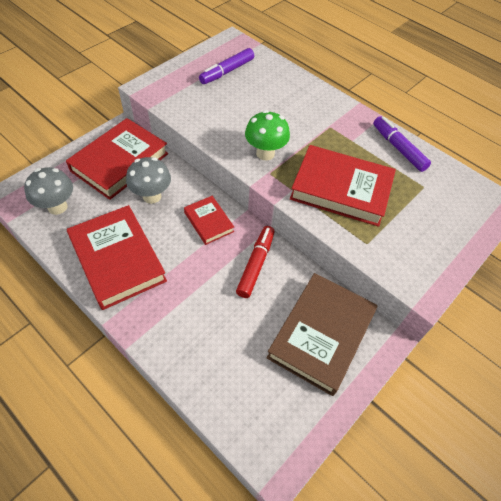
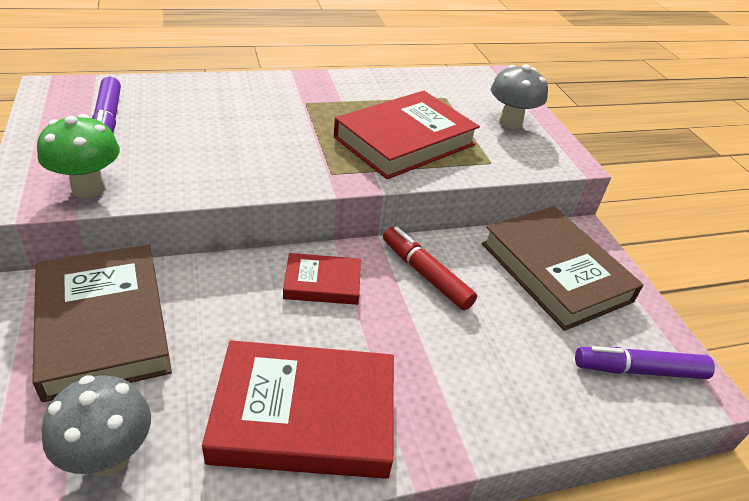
camera: 60 degrees left, 15 degrees down
(120, 162) = (103, 325): red book -> brown book
(152, 196) = (217, 319): grey mushroom -> grey mushroom (510, 123)
(265, 153) = (295, 161): green mushroom -> green mushroom (88, 188)
(398, 148) = (382, 84): purple marker -> purple marker (639, 370)

